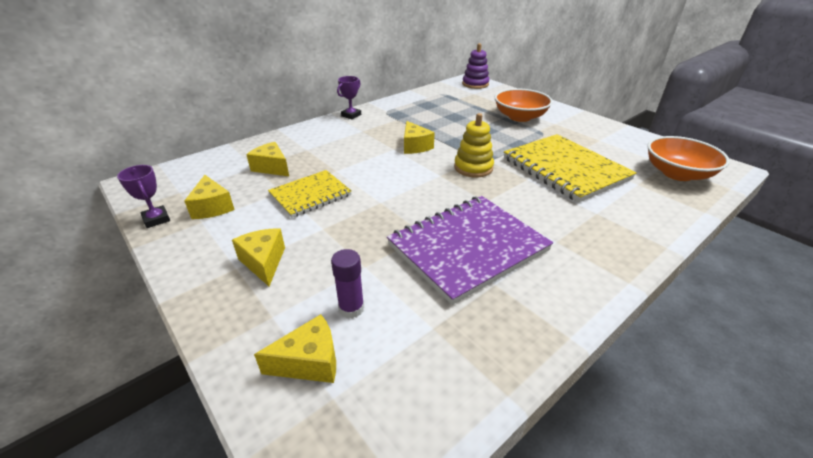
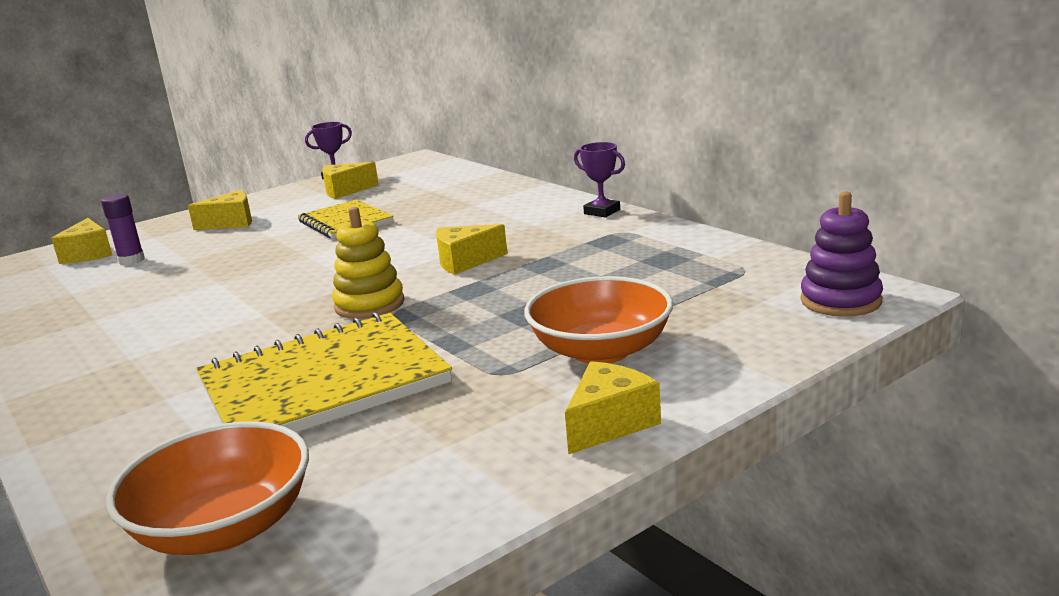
camera: 95 degrees right, 15 degrees down
(272, 168) = (425, 197): yellow cheese -> yellow cheese (609, 423)
(467, 247) = (169, 304): purple notebook -> none

